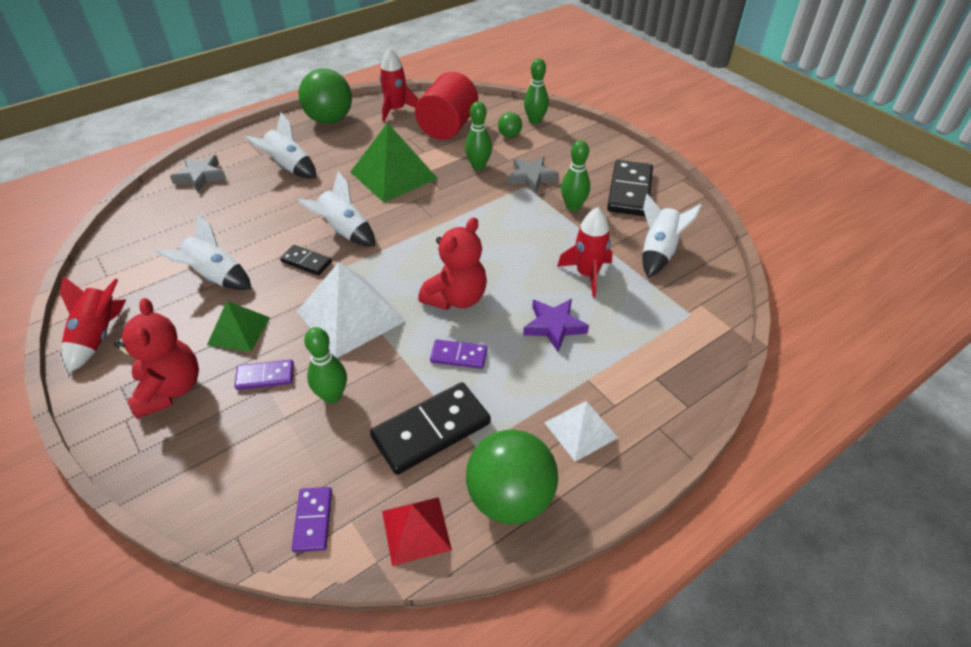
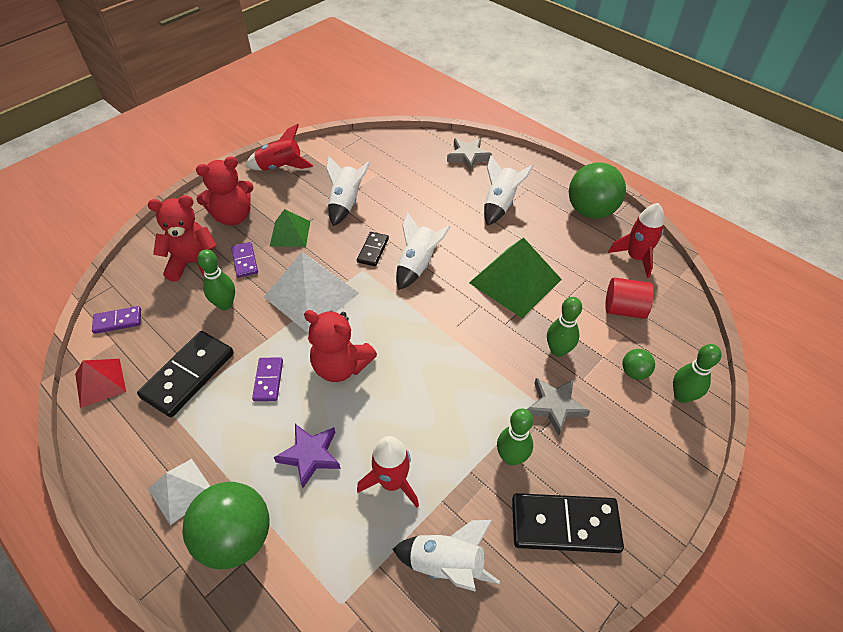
camera: 80 degrees right, 5 degrees up
(240, 433) = (193, 263): none -> red teddy bear
(431, 430) = (188, 375): black domino -> black domino turned 75 degrees clockwise
(448, 127) = (624, 309): red cylinder -> red cylinder, size x0.64
(510, 498) = (118, 441): green ball -> green ball (236, 538)

